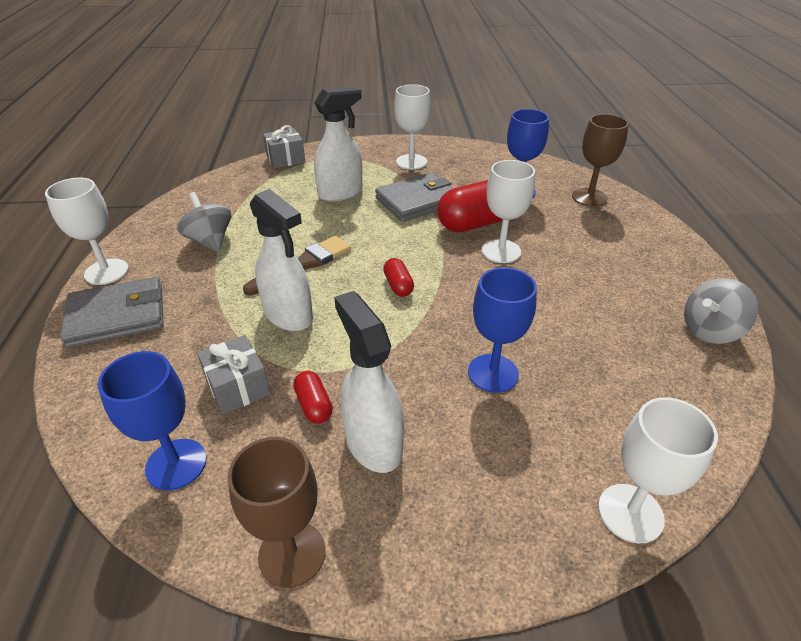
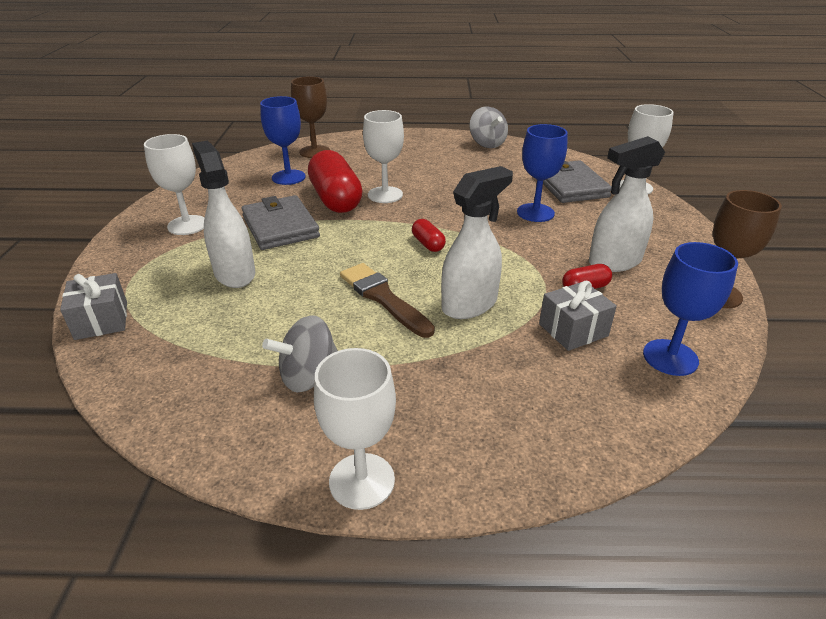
camera: 85 degrees left, 5 degrees down
(117, 316) = (468, 444): grey wallet -> grey wallet (570, 186)
(398, 285) = (428, 244): red capsule -> red capsule turned 75 degrees clockwise

